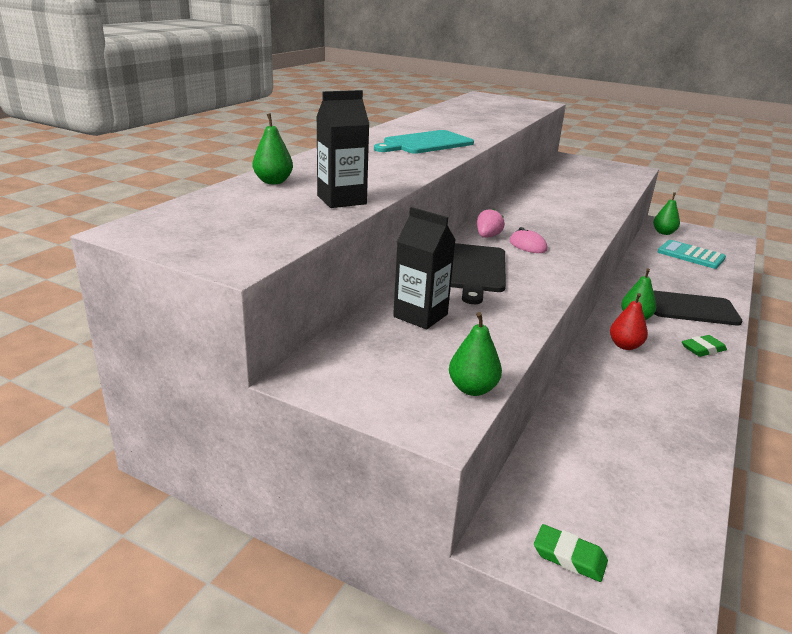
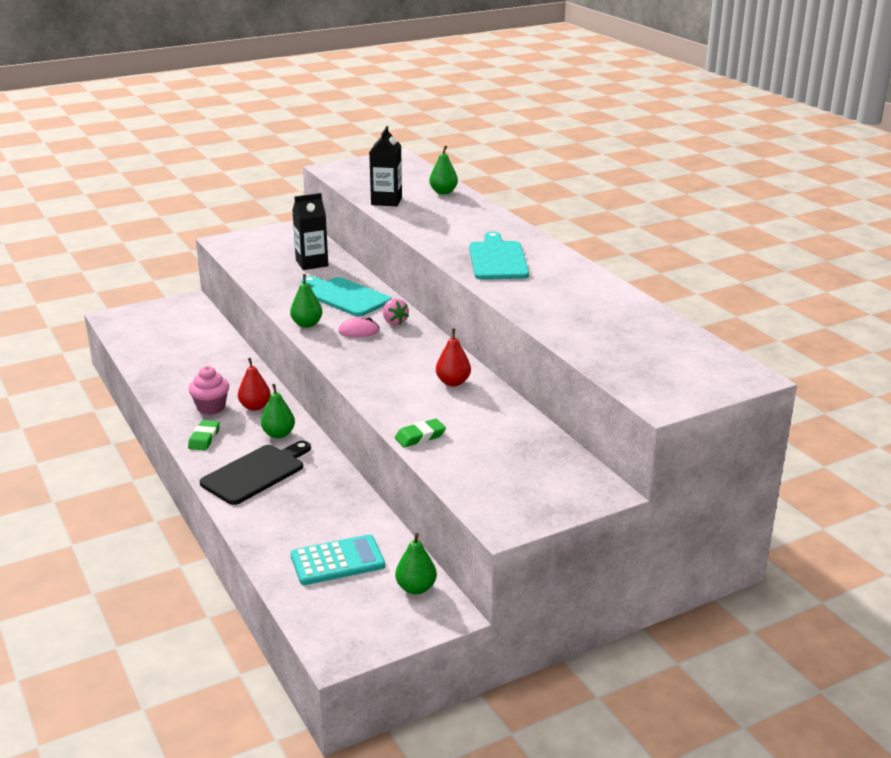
camera: 125 degrees right, 0 degrees up
(472, 389) = (233, 254): green pear -> green pear (307, 324)
(474, 270) = (345, 296): black cutting board -> turquoise cutting board
(538, 200) = (453, 382): none -> red pear
(569, 557) = (160, 310): green eraser -> green eraser (420, 437)
(666, 368) = (211, 407): none -> pink cupcake

